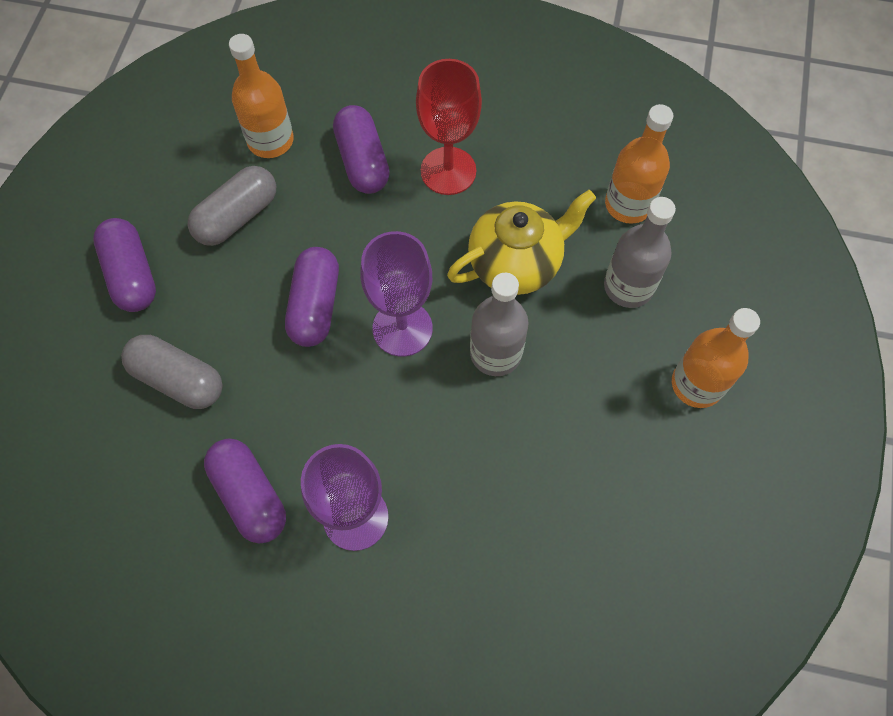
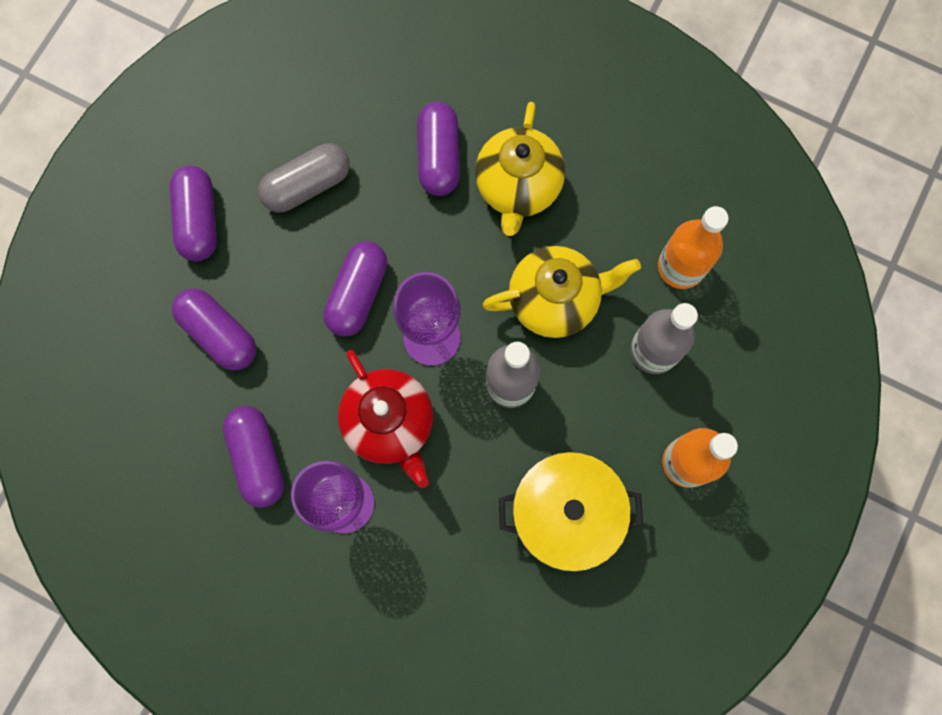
camera: 15 degrees right, 10 degrees up
(178, 379) = (219, 334): grey capsule -> purple capsule
(270, 140) = (357, 113): orange bottle -> none
(383, 424) = (390, 424): none -> red teapot
(448, 171) = (518, 188): red goblet -> yellow teapot
(591, 467) = (565, 513): none -> yellow pot

